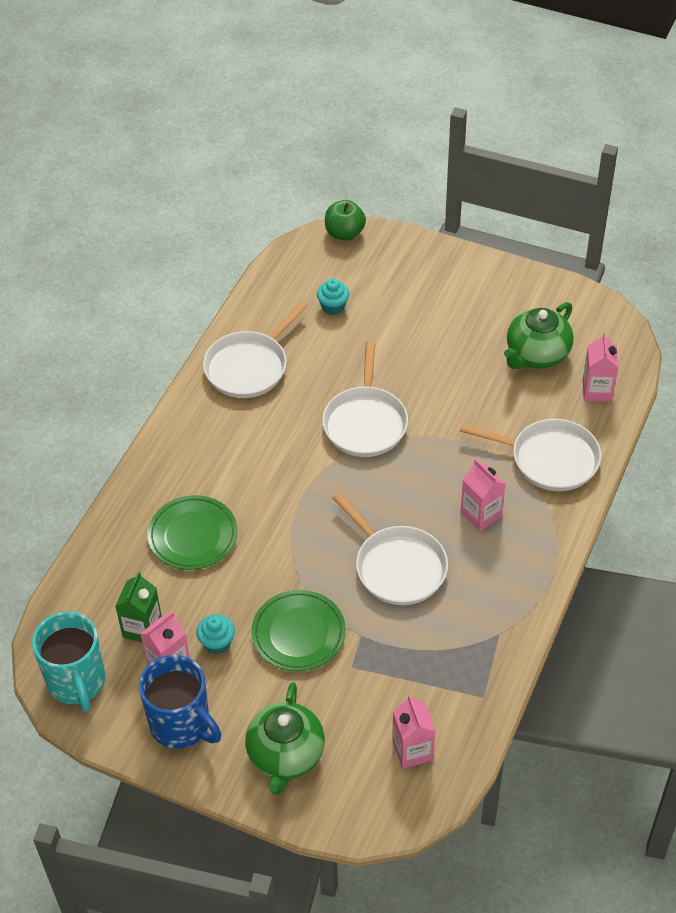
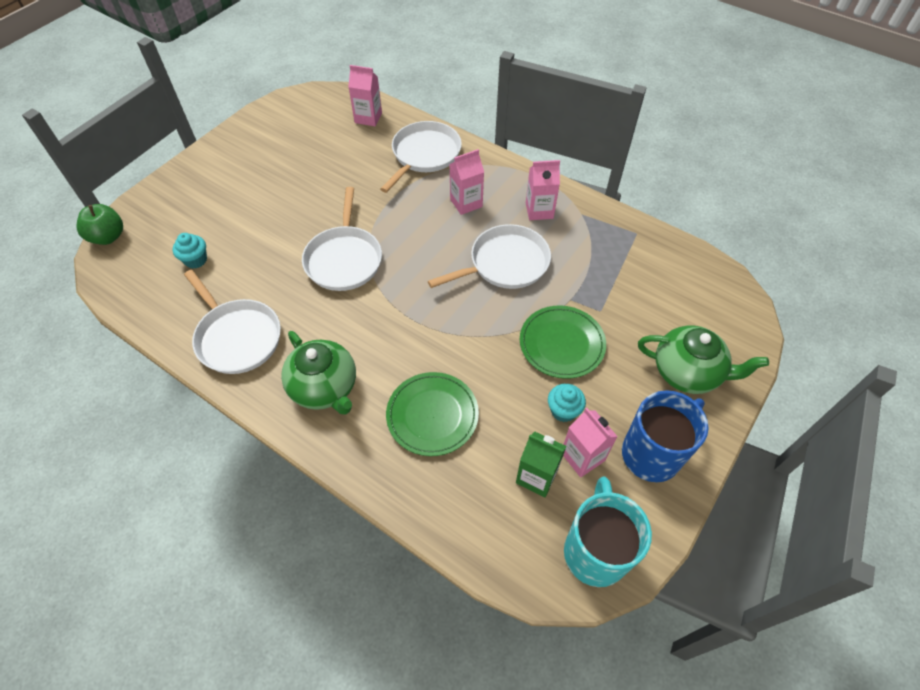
camera: 80 degrees left, 5 degrees up
(77, 682) = (595, 551): turquoise mug -> turquoise mug turned 75 degrees counterclockwise
(365, 423) = (344, 259): white pan -> white pan turned 75 degrees clockwise
(412, 750) = (683, 284): pink carton -> pink carton (539, 210)
(536, 355) = (318, 142): green teapot -> green teapot (325, 388)

